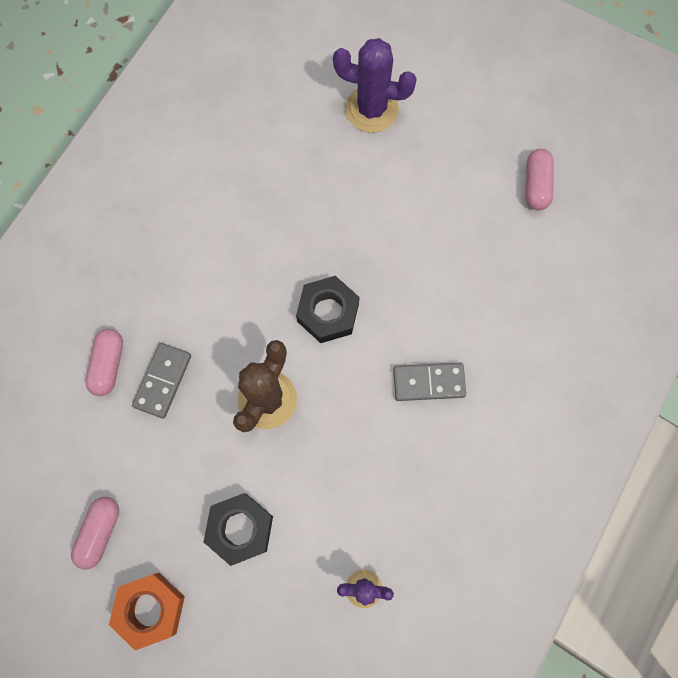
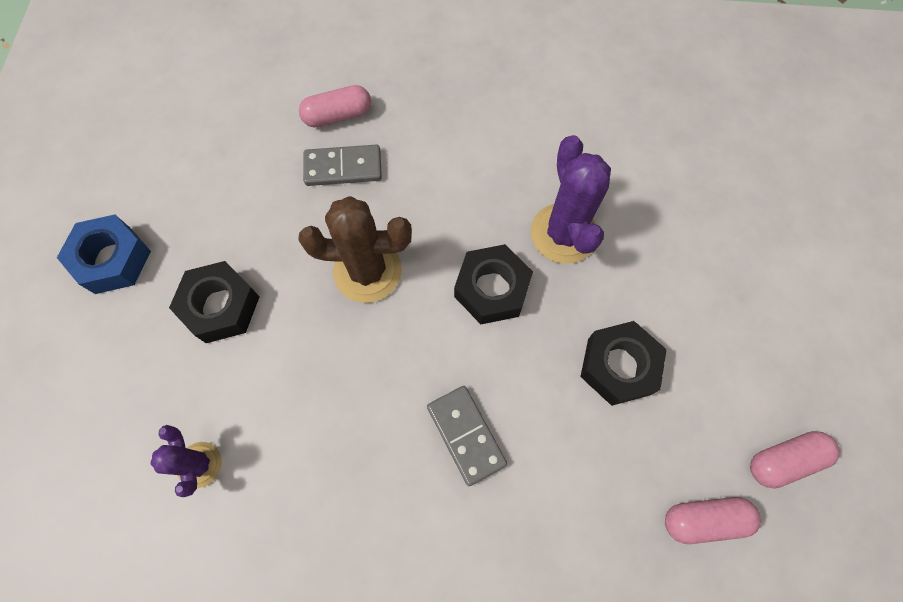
camera: 65 degrees right, 5 degrees down
(100, 532) = (172, 182): pink capsule -> pink capsule (704, 519)
(150, 609) = (112, 259): orange nut -> blue nut
(371, 109) = (751, 230): purple cactus -> purple cactus (563, 233)
(428, 254) = (618, 366): none -> black nut

